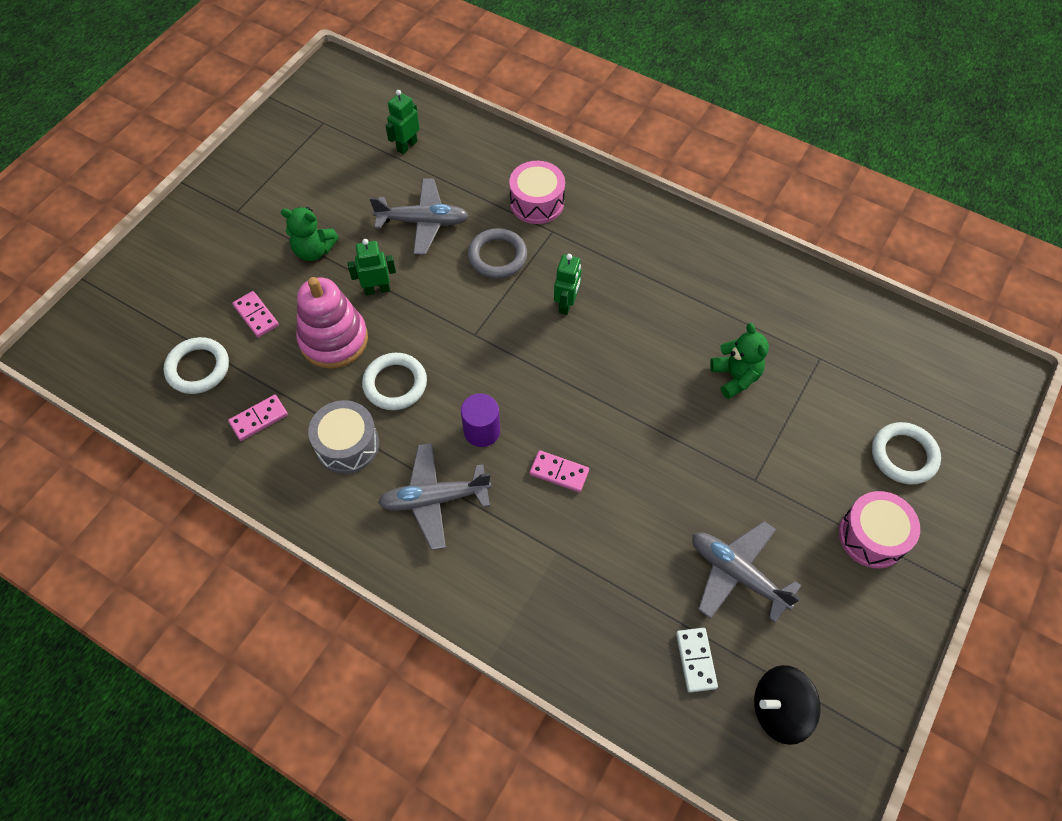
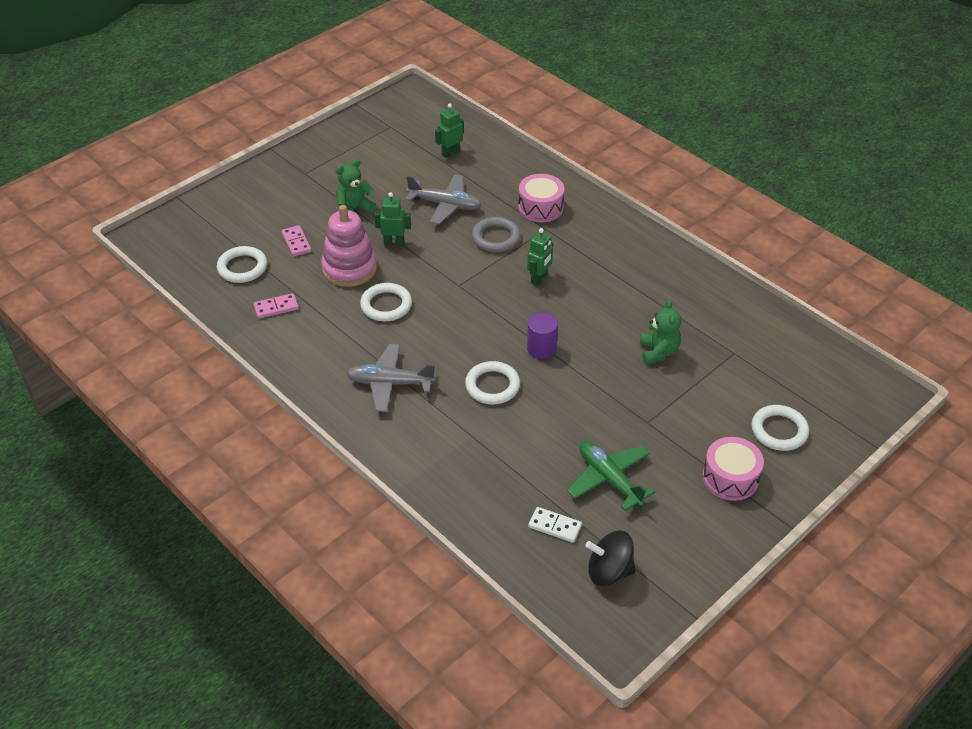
camera: 15 degrees right, 15 degrees down
(314, 250) = (354, 209): green teddy bear -> green teddy bear turned 120 degrees clockwise
(347, 445) = (336, 336): grey drum -> none
(482, 431) = (442, 348): purple cylinder -> purple cylinder (541, 348)
(559, 472) = (492, 386): pink domino -> white ring
(696, 660) = (555, 526): white domino -> white domino turned 75 degrees counterclockwise
(737, 574) = (609, 479): grey plane -> green plane

